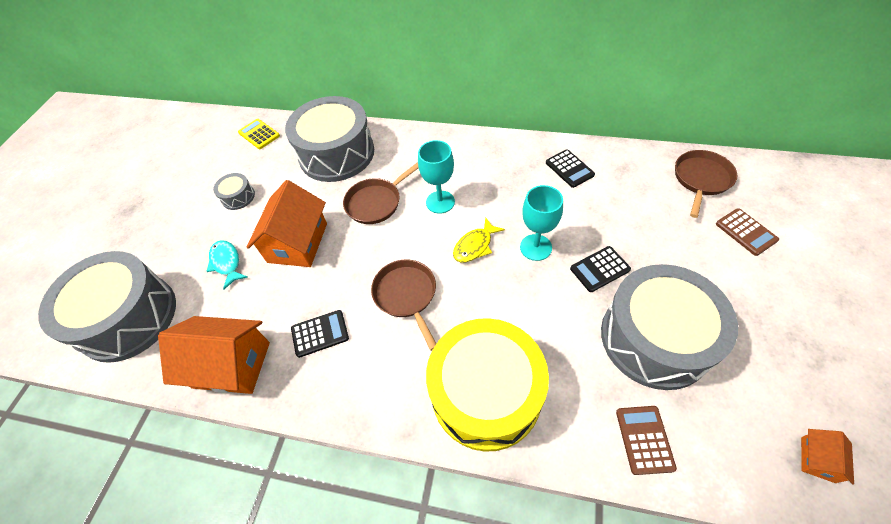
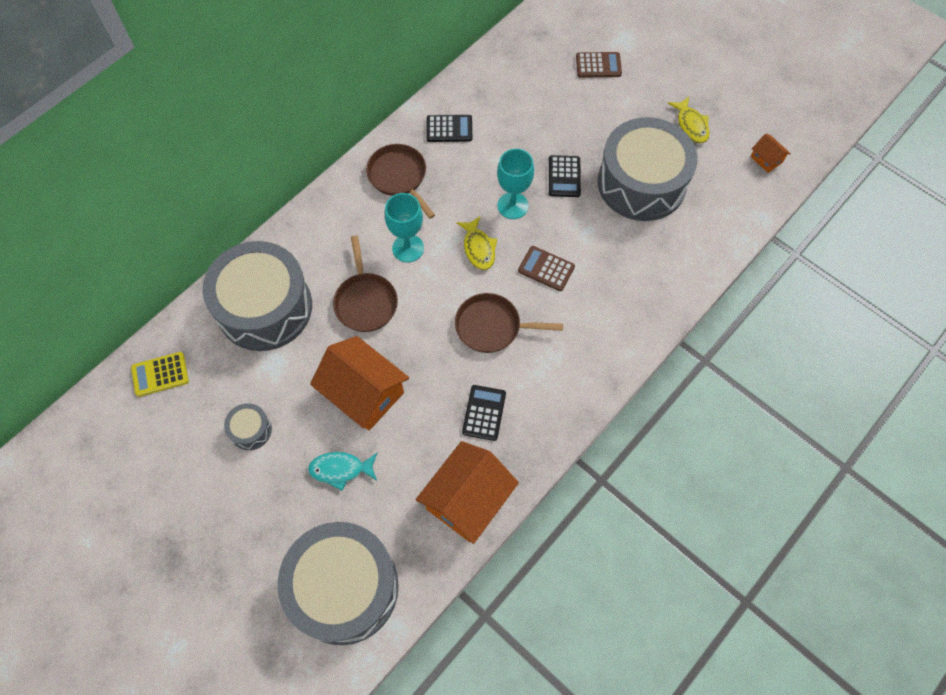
camera: 65 degrees left, 10 degrees up
(486, 393) = (615, 315): yellow drum -> none
(644, 439) = (704, 239): brown calculator -> brown calculator (546, 269)
(701, 179) = (532, 52): brown pan -> brown pan (399, 177)
(772, 349) = (691, 125): none -> yellow fish

